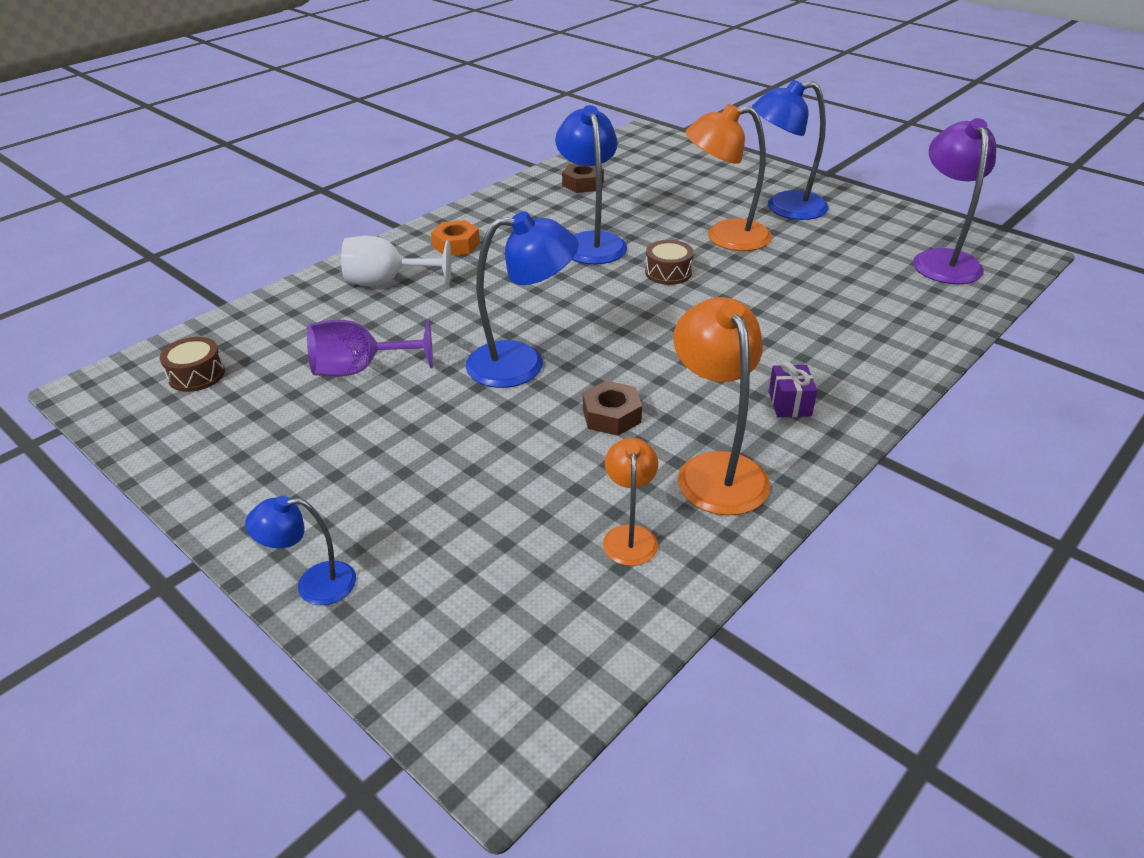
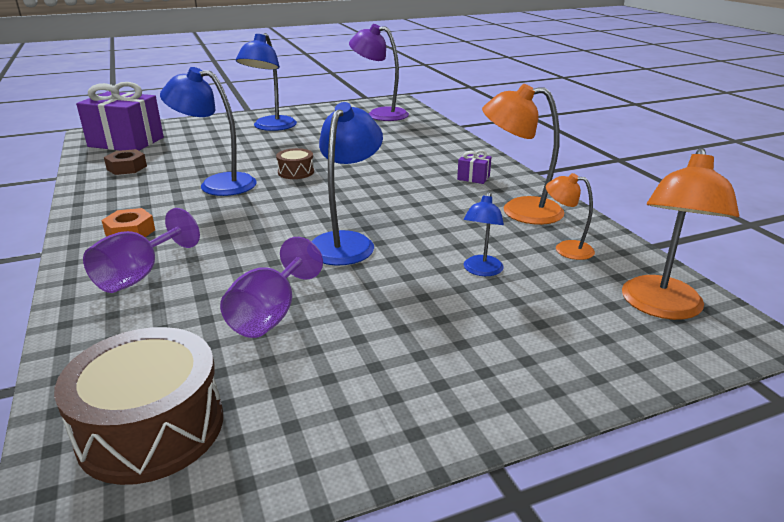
camera: 65 degrees left, 10 degrees down
(196, 375) = (151, 427): brown drum -> brown drum, size x1.97
(313, 584) = (561, 389): blue lamp -> blue lamp (481, 271)
(387, 282) = (139, 275): white goblet -> purple goblet
(611, 416) = (440, 226): brown nut -> none
(642, 156) = (126, 142): none -> purple gift
(725, 237) = (279, 148): orange lamp -> orange lamp (661, 307)

